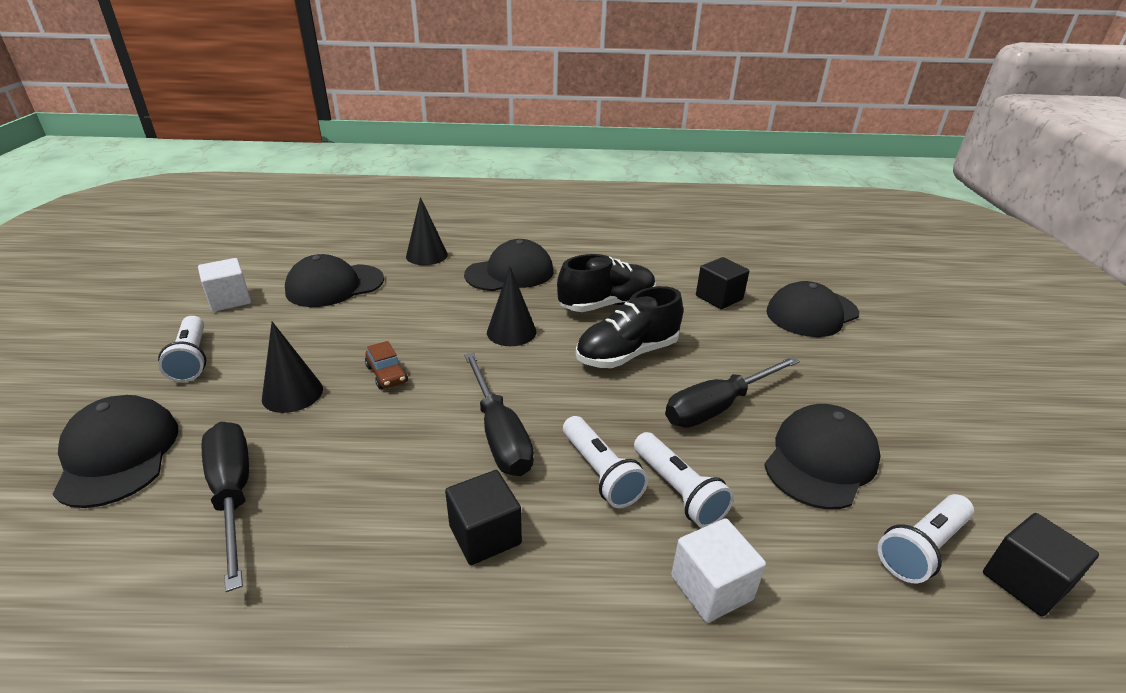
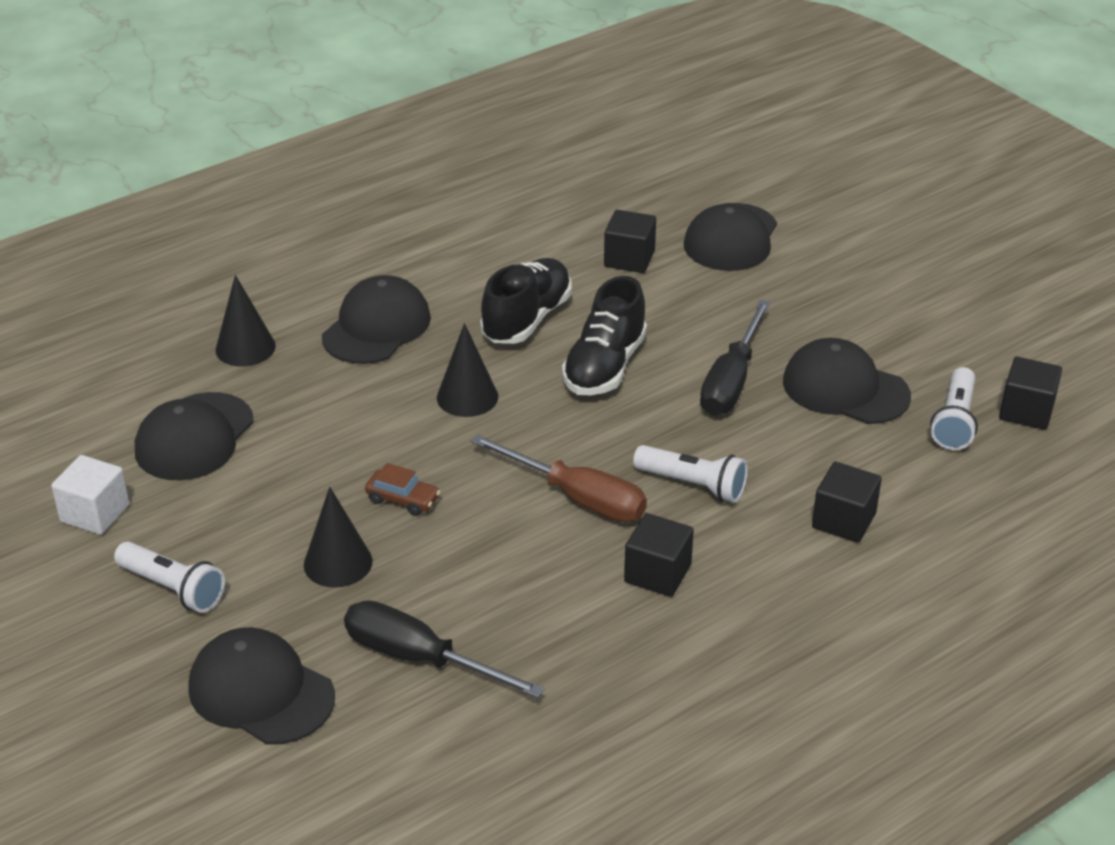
camera: 35 degrees left, 5 degrees up
(499, 434) = (577, 497): black screwdriver -> brown screwdriver
(678, 491) = (764, 467): white flashlight -> none
(711, 587) = (843, 520): white cube -> black cube
(820, 460) = (845, 389): black cap -> black cap turned 60 degrees counterclockwise

